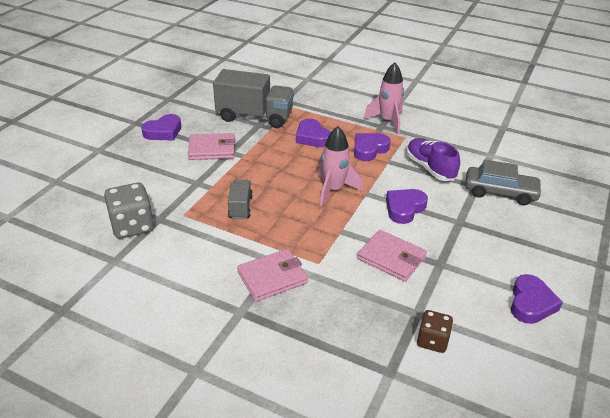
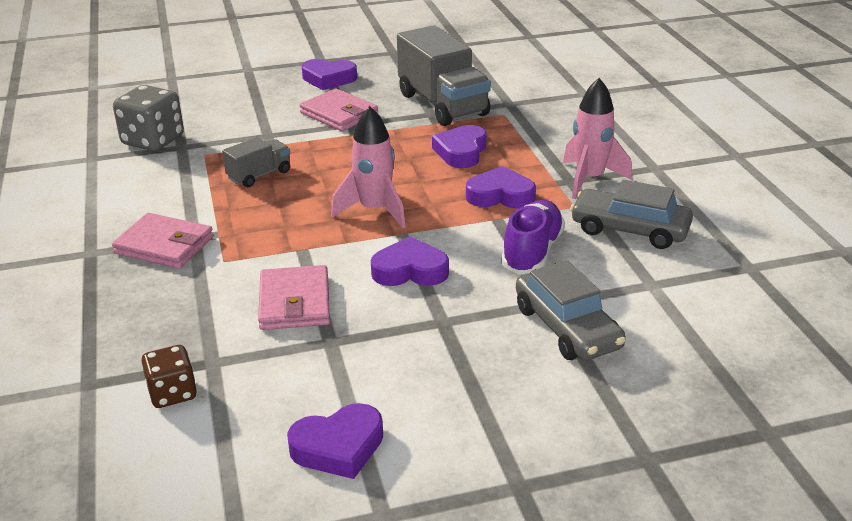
camera: 50 degrees right, 5 degrees down
(442, 136) = (629, 229): none -> grey car

